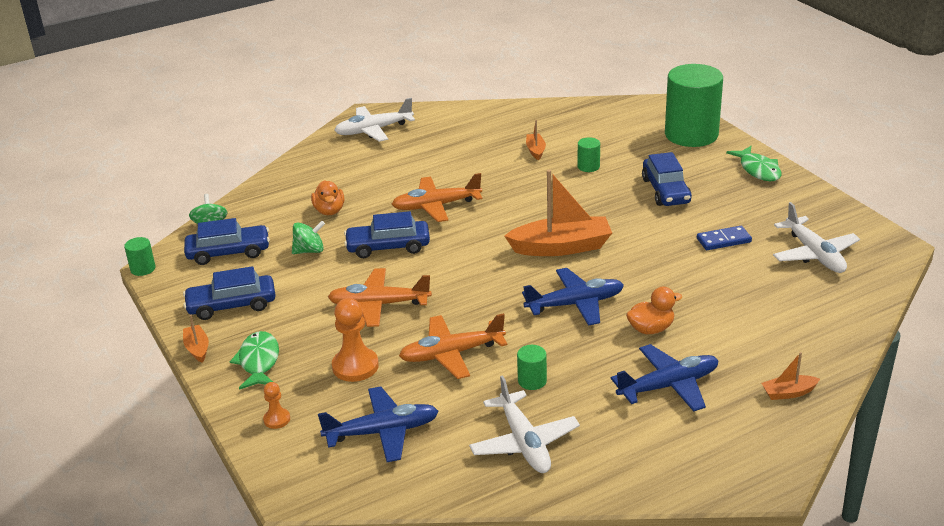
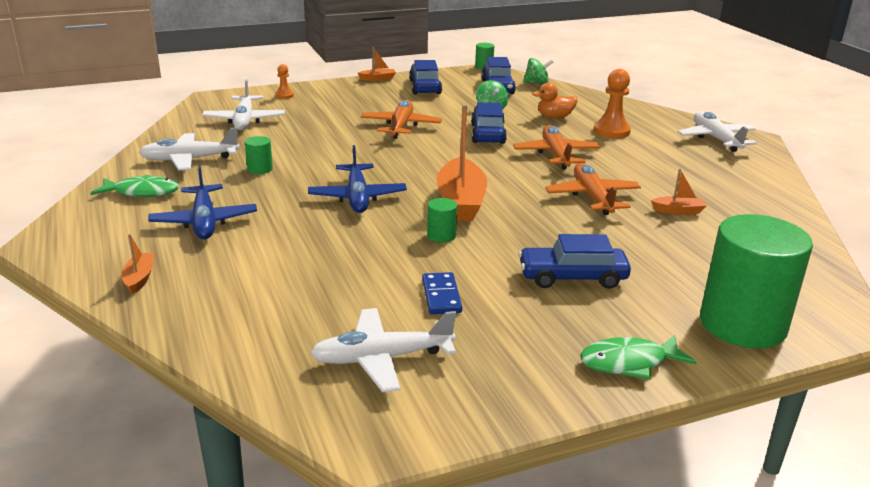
camera: 95 degrees right, 5 degrees down
(259, 362) = (351, 92): green fish -> green fish (142, 192)
(355, 366) = (325, 116): orange pawn -> orange pawn (611, 131)
(382, 432) = (244, 120): blue plane -> white plane
(451, 354) = (317, 145): orange plane -> orange plane (592, 197)
(588, 166) = (638, 236): green cylinder -> green cylinder (441, 235)
(651, 329) = (294, 226): orange duck -> none

